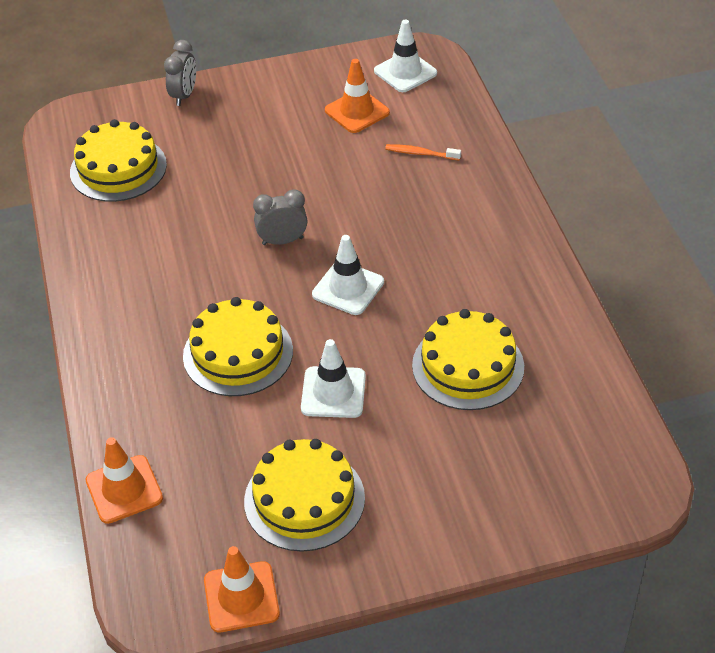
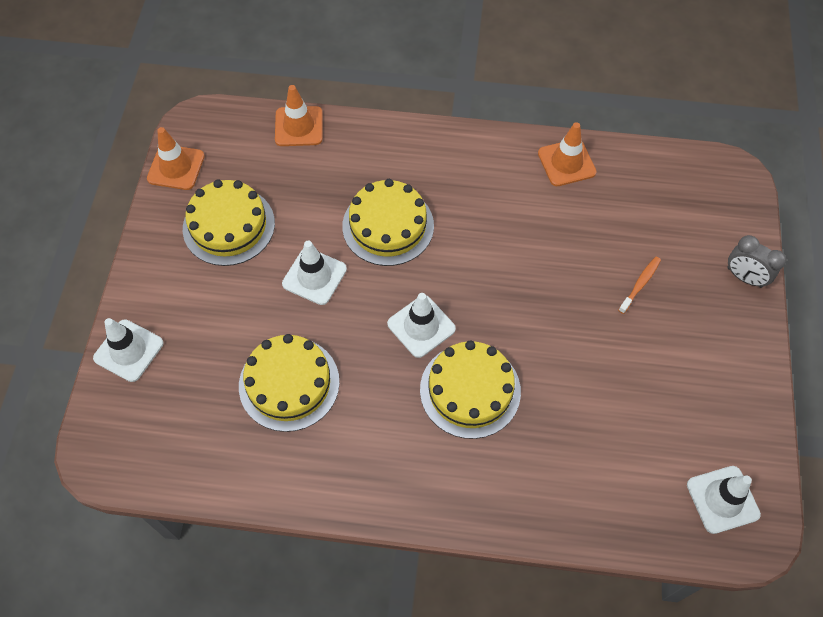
camera: 110 degrees right, 15 degrees up
(118, 168) = (650, 200): yellow cake -> yellow cake (470, 390)
(282, 241) = (502, 296): grey clock -> none
(357, 111) = (667, 424): orange traffic cone -> orange traffic cone (566, 163)
(420, 153) = (578, 459): orange toothbrush -> orange toothbrush (640, 284)
(514, 522) = (128, 350): none -> white traffic cone

